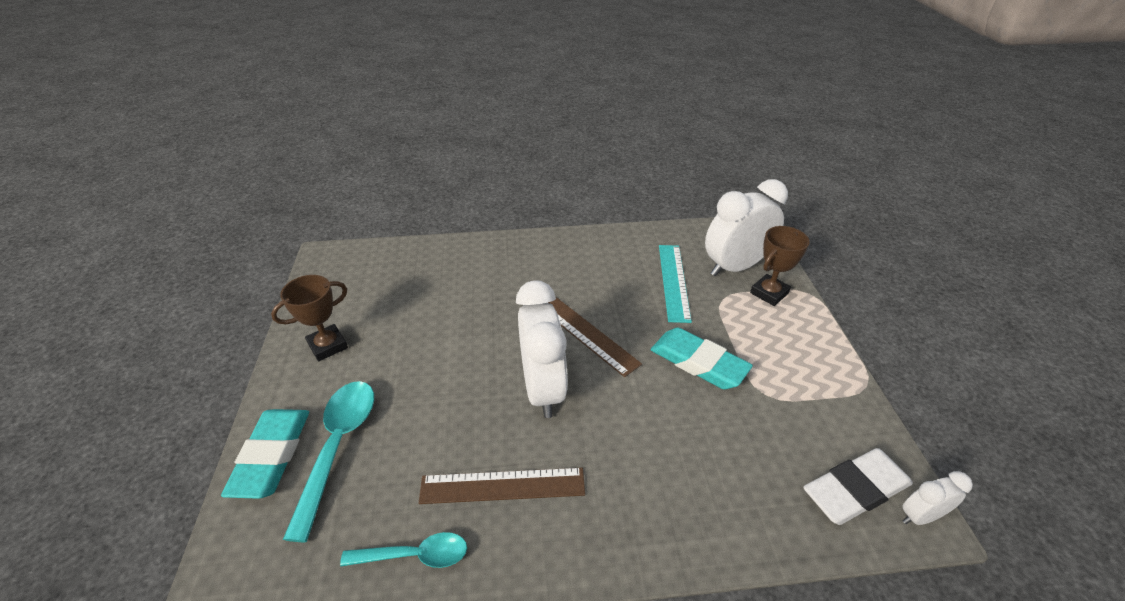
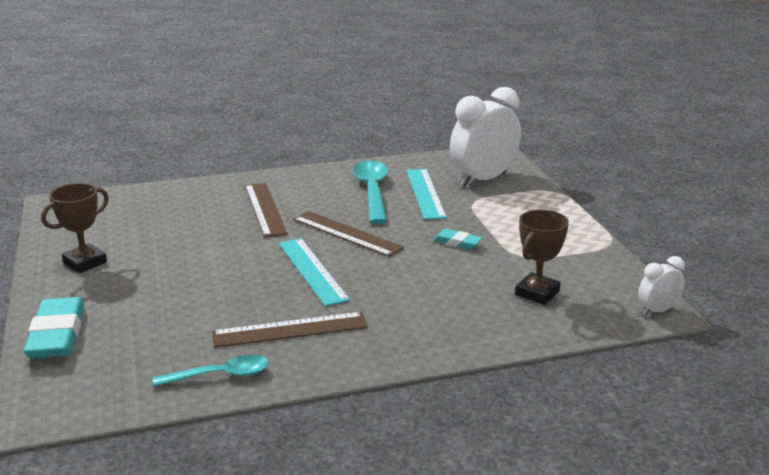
camera: 10 degrees left, 15 degrees down
(338, 447) = (122, 323): turquoise spoon -> turquoise spoon (372, 192)
(513, 287) = (264, 209): none -> brown ruler
(542, 389) = (312, 271): white clock -> turquoise ruler
(698, 363) = (457, 242): turquoise eraser -> turquoise eraser, size x0.52
(769, 293) = (517, 194): brown trophy -> brown trophy (537, 293)
(855, 490) = (603, 302): white eraser -> none

